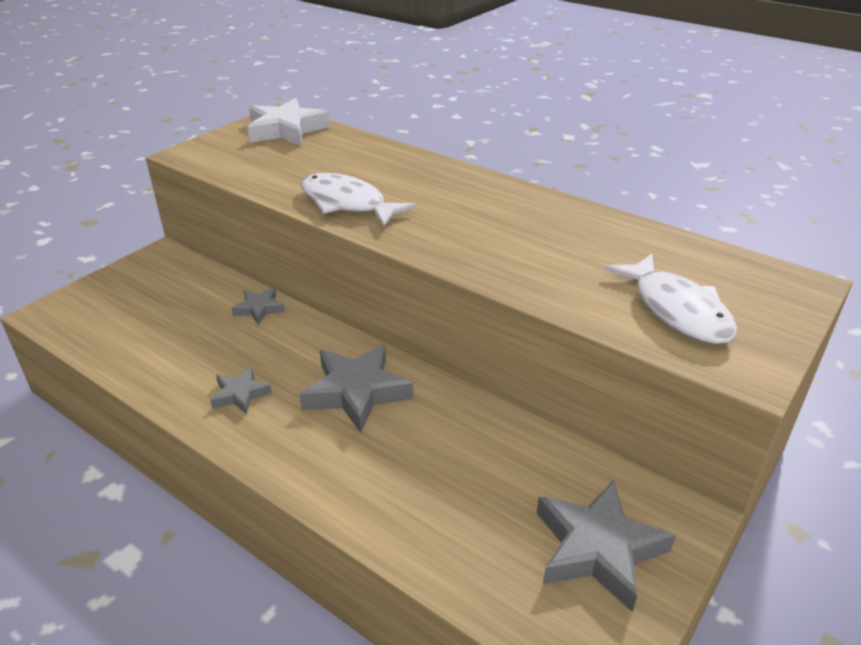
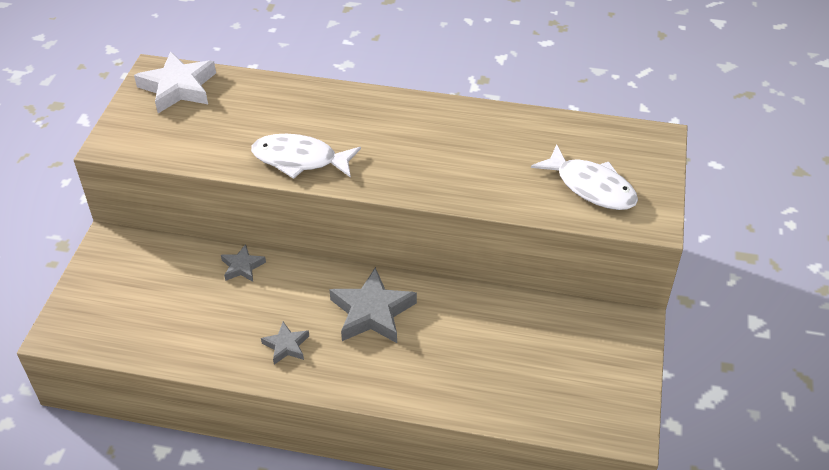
camera: 25 degrees left, 10 degrees up
(598, 549) = (593, 364): grey star -> none

